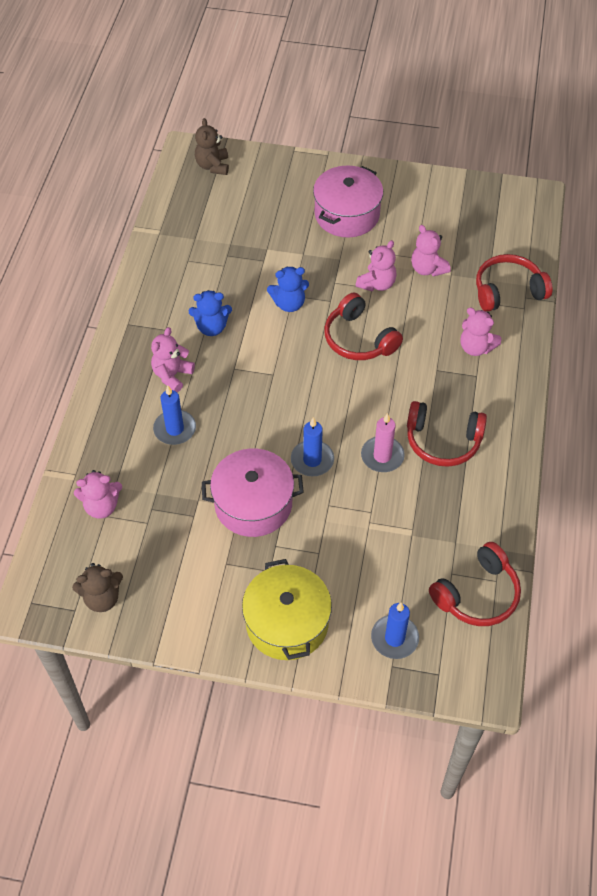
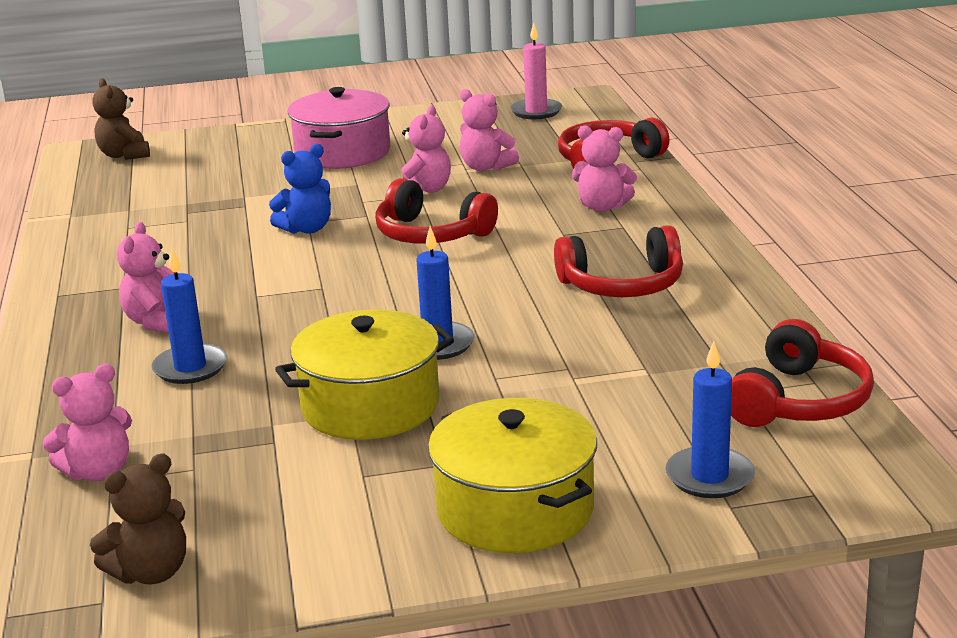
camera: 20 degrees left, 30 degrees down
(211, 327) = (198, 270): blue teddy bear -> none
(253, 504) = (370, 405): pink pot -> yellow pot
(382, 456) = (544, 317): pink candle -> pink candle (536, 111)

